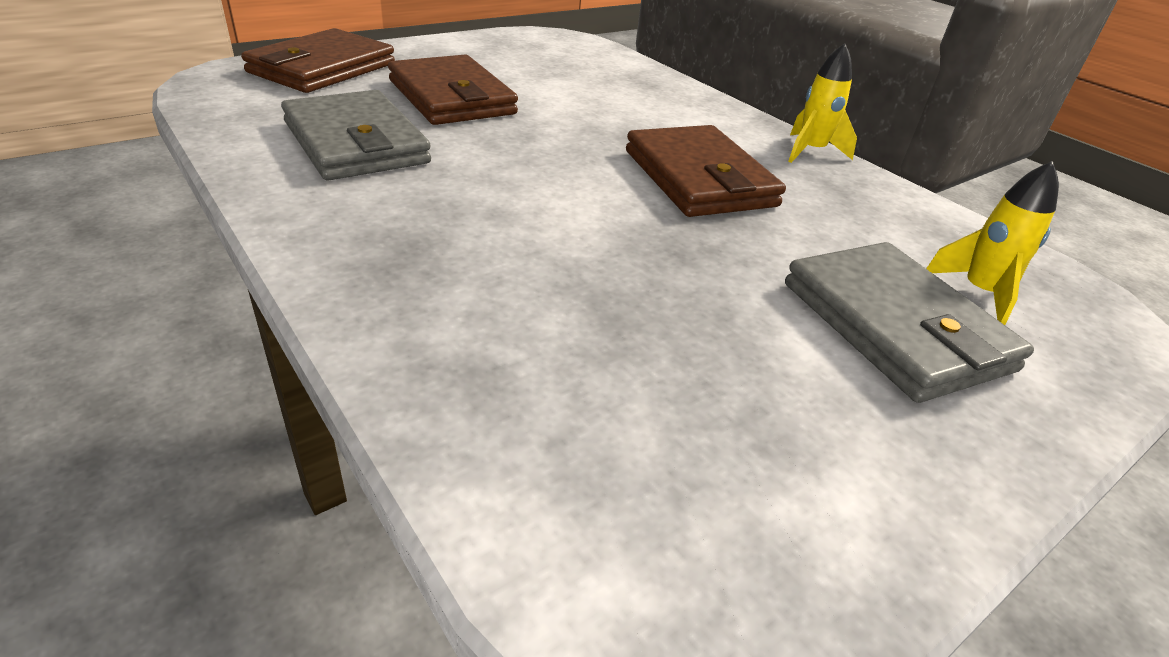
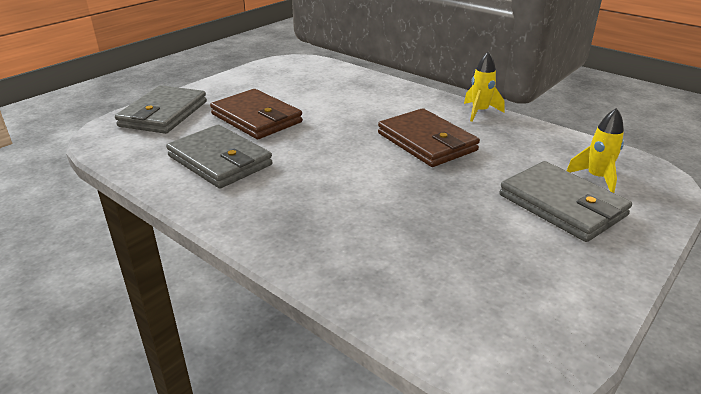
camera: 10 degrees left, 5 degrees down
(322, 68) = (164, 114): brown wallet -> grey wallet

